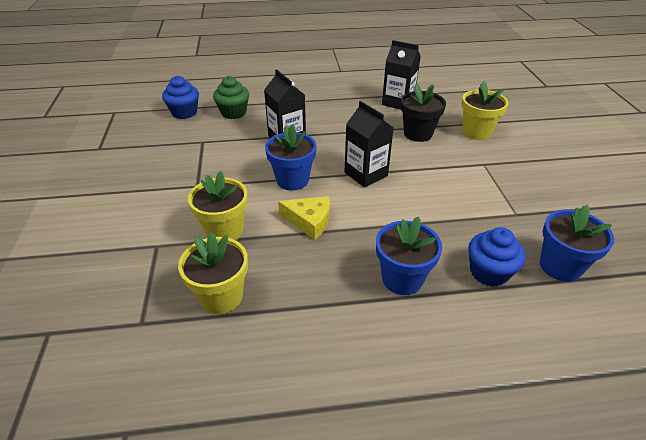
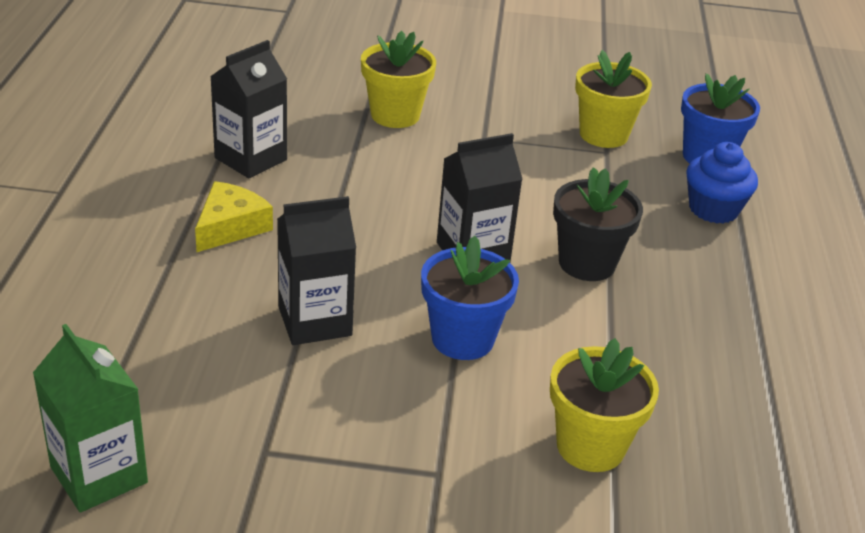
camera: 80 degrees left, 5 degrees down
(184, 112) = (99, 475): blue cupcake -> green carton
(221, 296) = (748, 466): yellow flower pot -> yellow flower pot (603, 135)
(233, 113) = (155, 385): green cupcake -> none
(309, 221) = (584, 340): yellow cheese -> yellow cheese (230, 227)
(402, 279) = (720, 280): blue flower pot -> none
(418, 134) = (372, 169): black flower pot -> black flower pot (587, 263)

